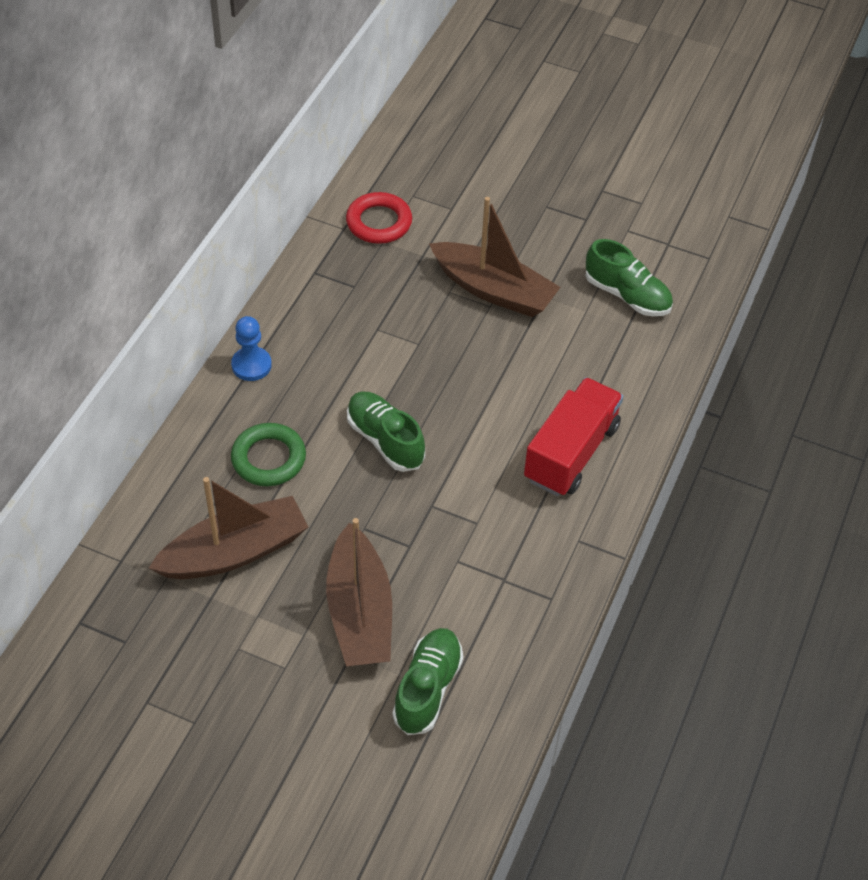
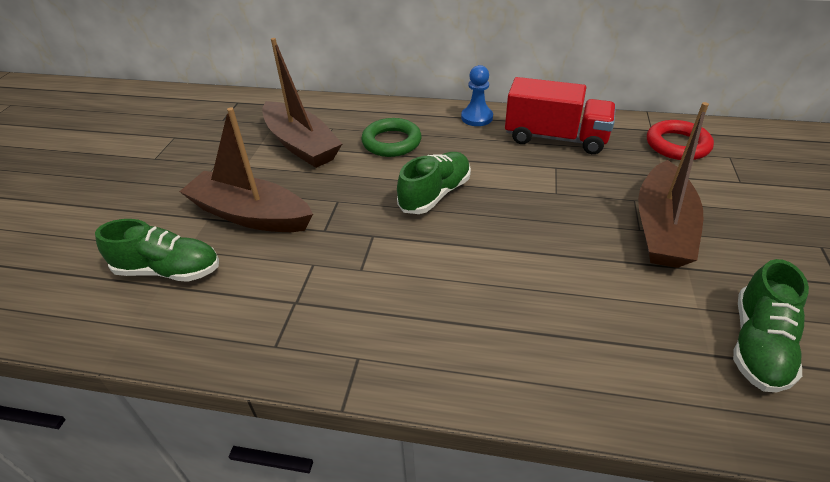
camera: 80 degrees right, 10 degrees down
(359, 612) = (250, 215): brown boat -> brown boat turned 45 degrees clockwise
(571, 453) = (479, 330): red truck -> red truck (555, 138)

